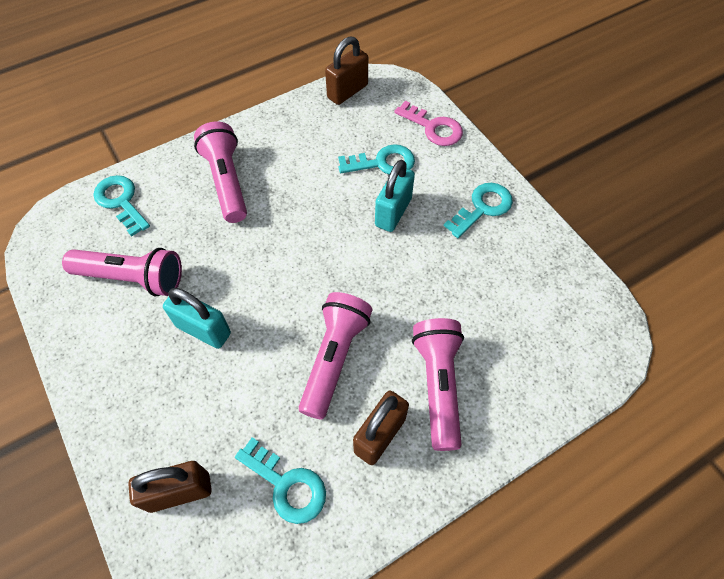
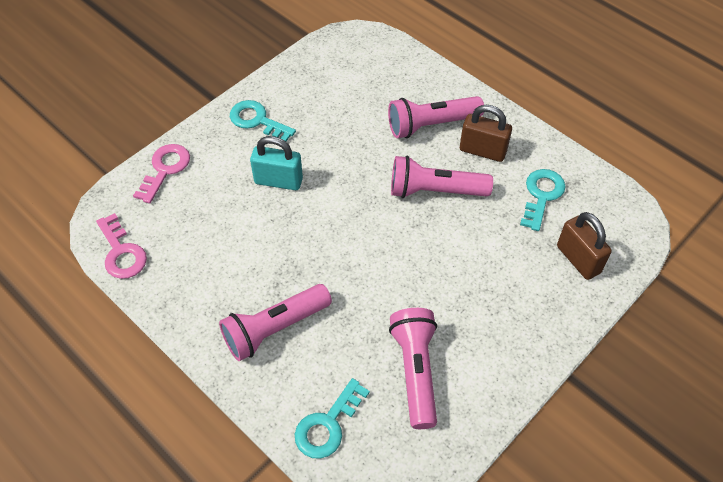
camera: 105 degrees left, 5 degrees down
(203, 330) = (445, 290): turquoise padlock -> none
(347, 91) = (121, 252): brown padlock -> pink key
(382, 163) = (220, 200): turquoise key -> none

